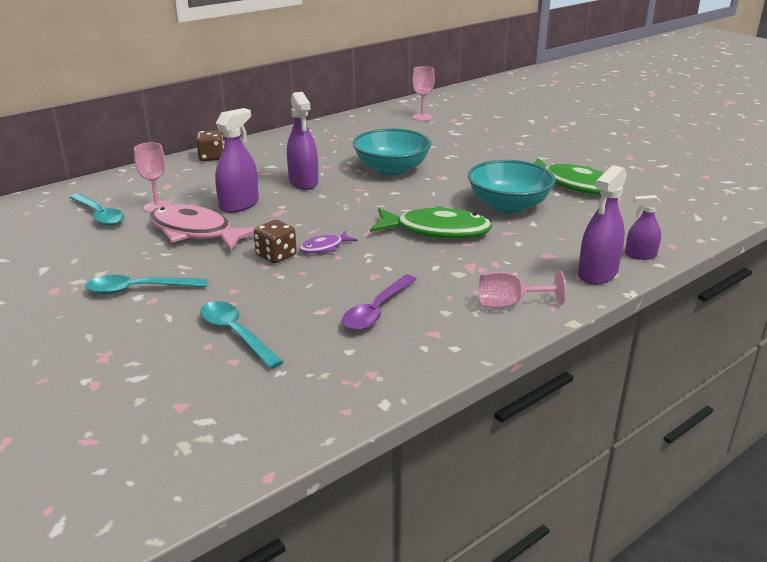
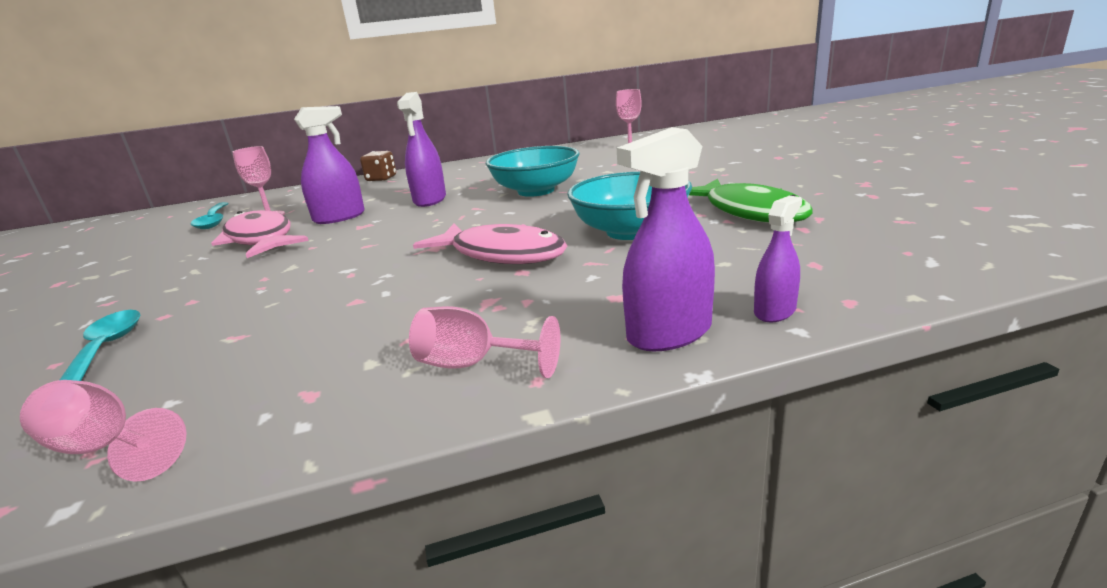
camera: 25 degrees right, 5 degrees down
(138, 289) = (117, 290): turquoise spoon -> none
(276, 256) = (291, 268): brown dice -> none
(324, 247) = (352, 263): purple fish -> none
(353, 378) = (105, 448): none -> pink goblet
(376, 310) = (289, 347): purple spoon -> none
(436, 231) = (502, 254): green fish -> pink fish
(640, 255) = (774, 311): purple spray bottle -> purple spray bottle turned 105 degrees clockwise

